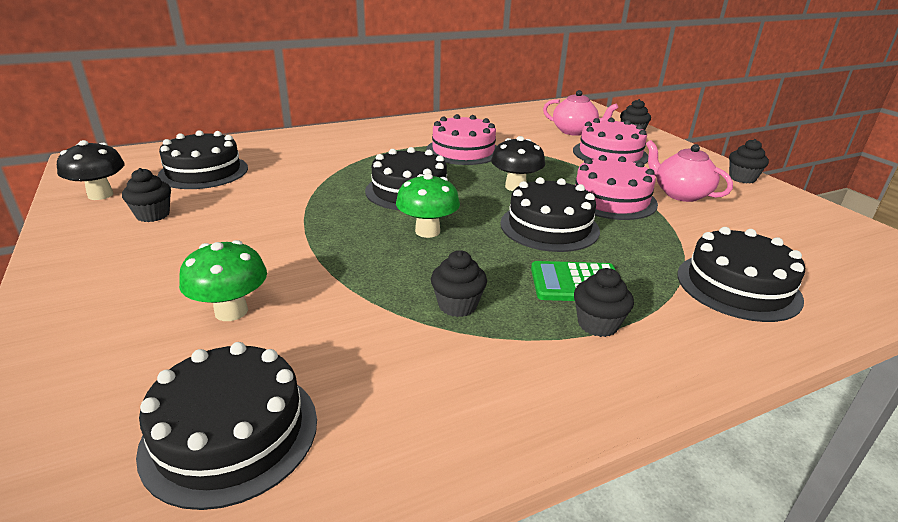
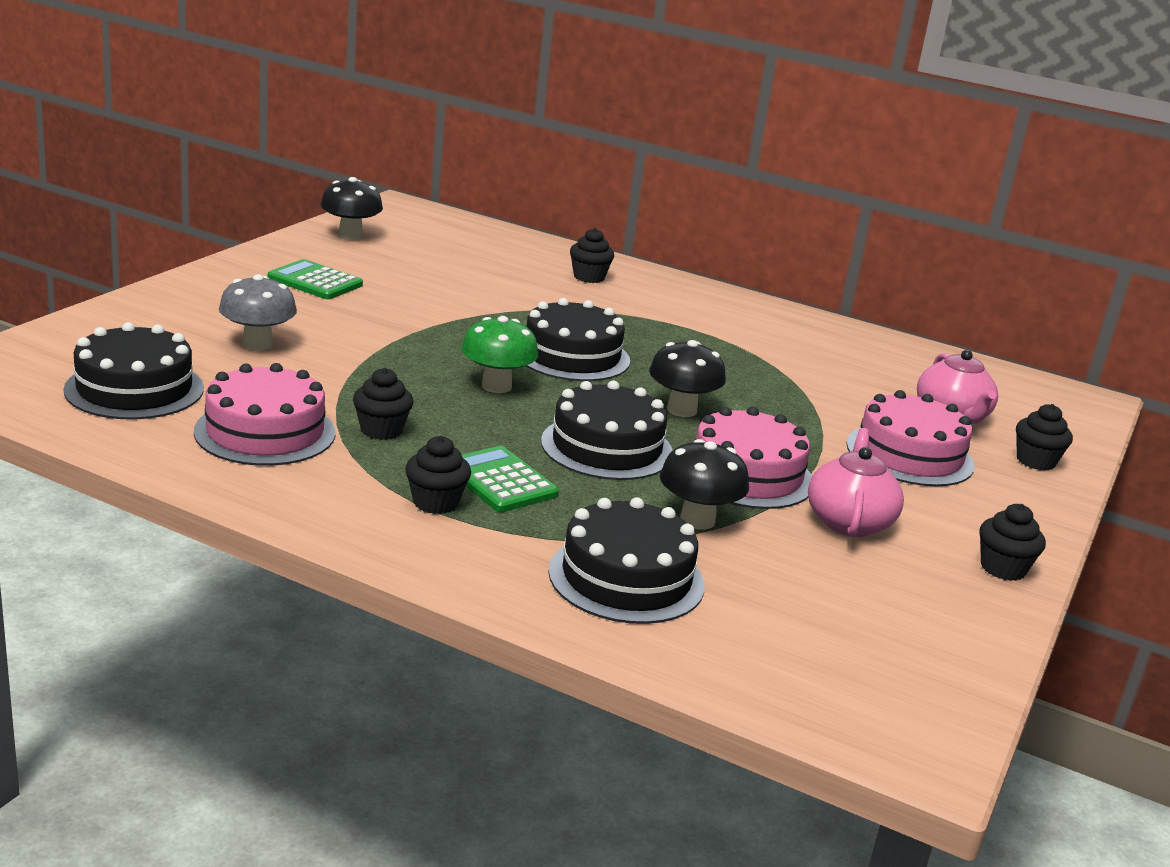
camera: 50 degrees right, 5 degrees down
(153, 215) = (349, 266): black cupcake -> black cupcake (589, 277)
(154, 239) = (315, 281): none -> green calculator
(203, 171) = (455, 255): black cake -> none
(231, 311) = (257, 344): green mushroom -> grey mushroom
(463, 151) = (735, 359): pink cake -> pink cake (265, 432)
(664, 234) = (697, 520): none -> black mushroom

